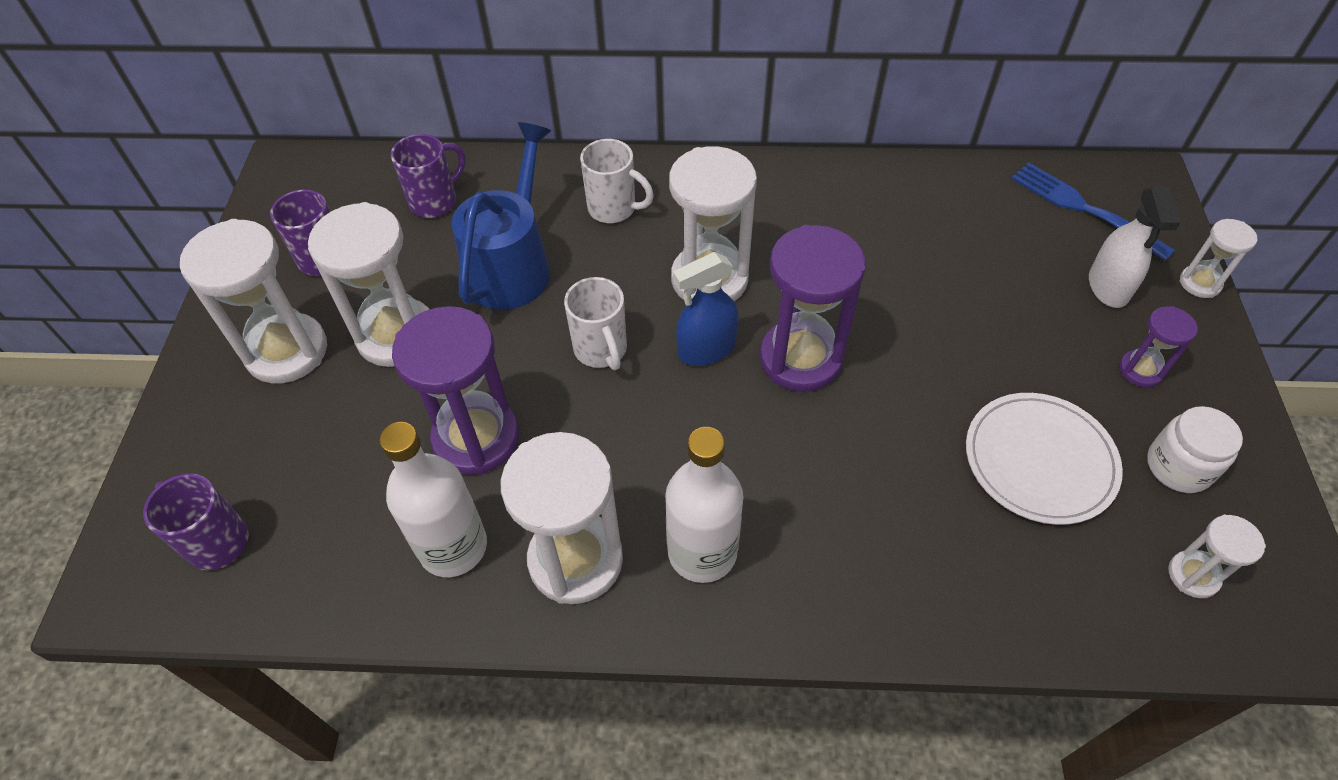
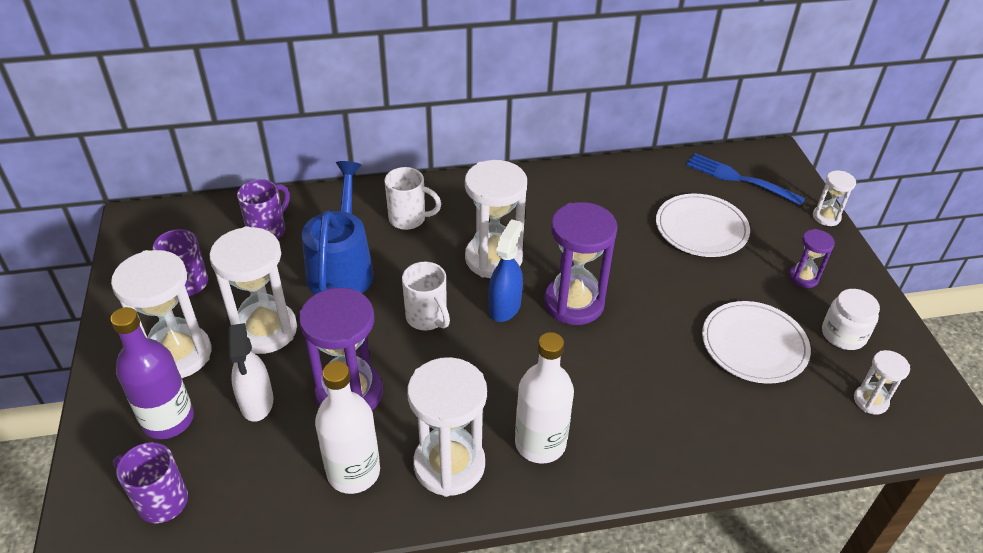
camera: 15 degrees left, 10 degrees down
(252, 436) = (168, 420): none -> purple bottle
(706, 349) = (504, 306): blue spray bottle -> blue spray bottle turned 150 degrees clockwise
(1008, 275) = (701, 228): none -> white plate
(1108, 287) = (768, 227): white spray bottle -> white spray bottle (257, 402)

